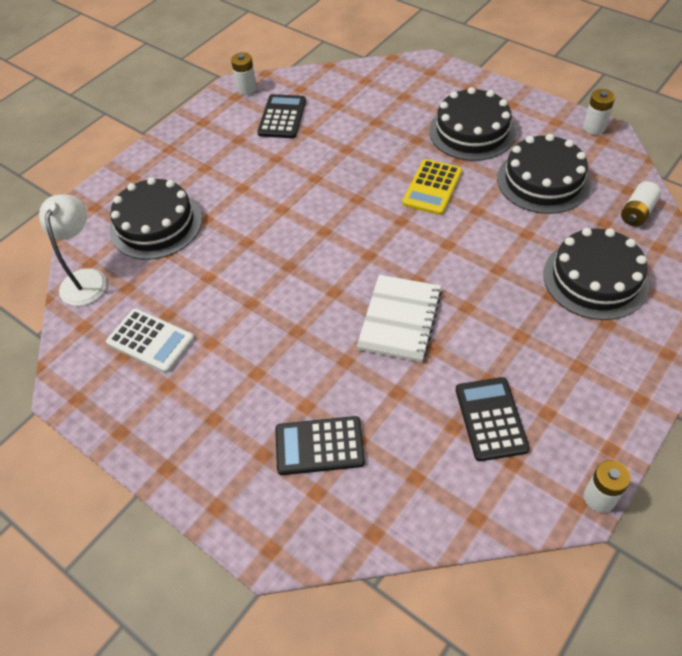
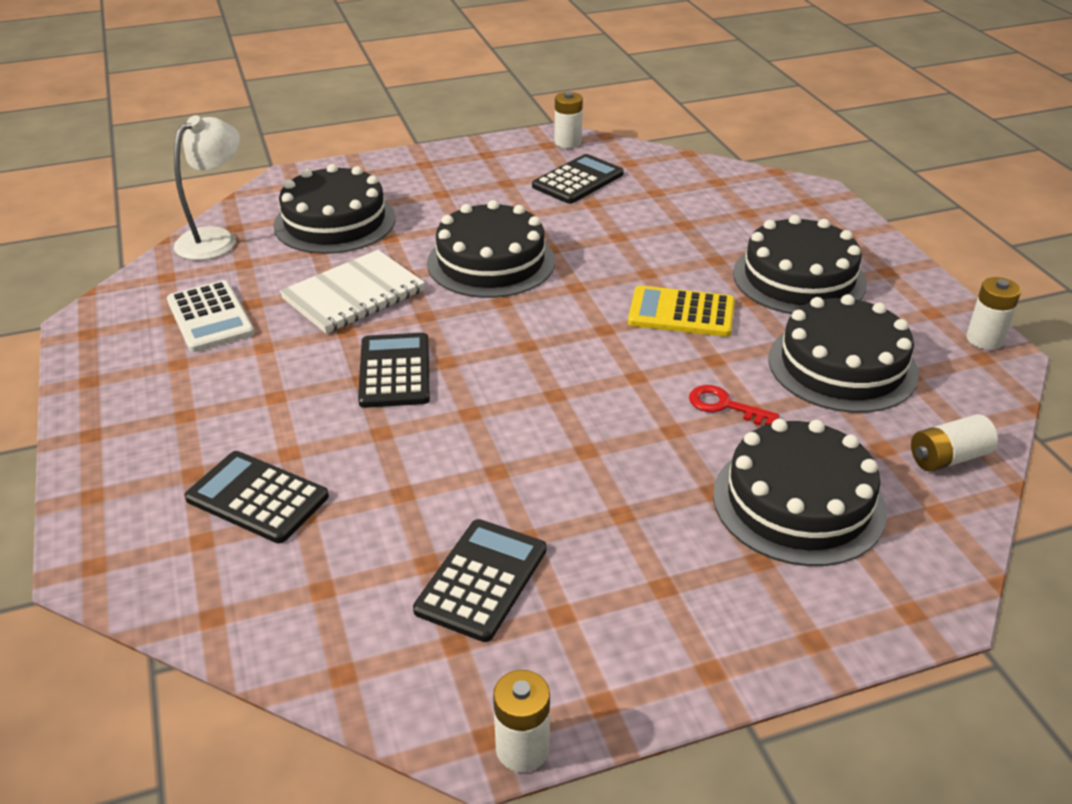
camera: 30 degrees right, 15 degrees down
(289, 206) = (491, 262): none -> black cake
(311, 315) = (395, 371): none -> black calculator
(400, 319) = (490, 423): white notebook -> white notebook (354, 295)
(432, 187) = (681, 313): yellow calculator -> yellow calculator turned 45 degrees clockwise
(509, 238) = (724, 406): none -> red key

